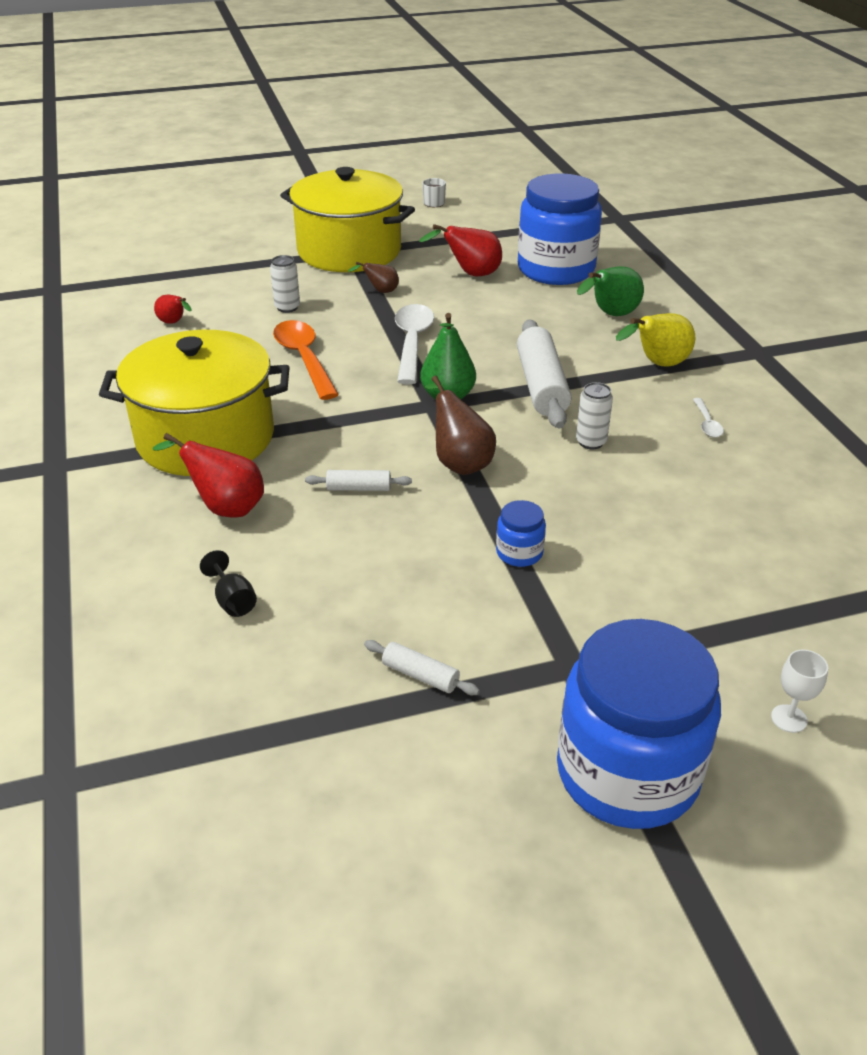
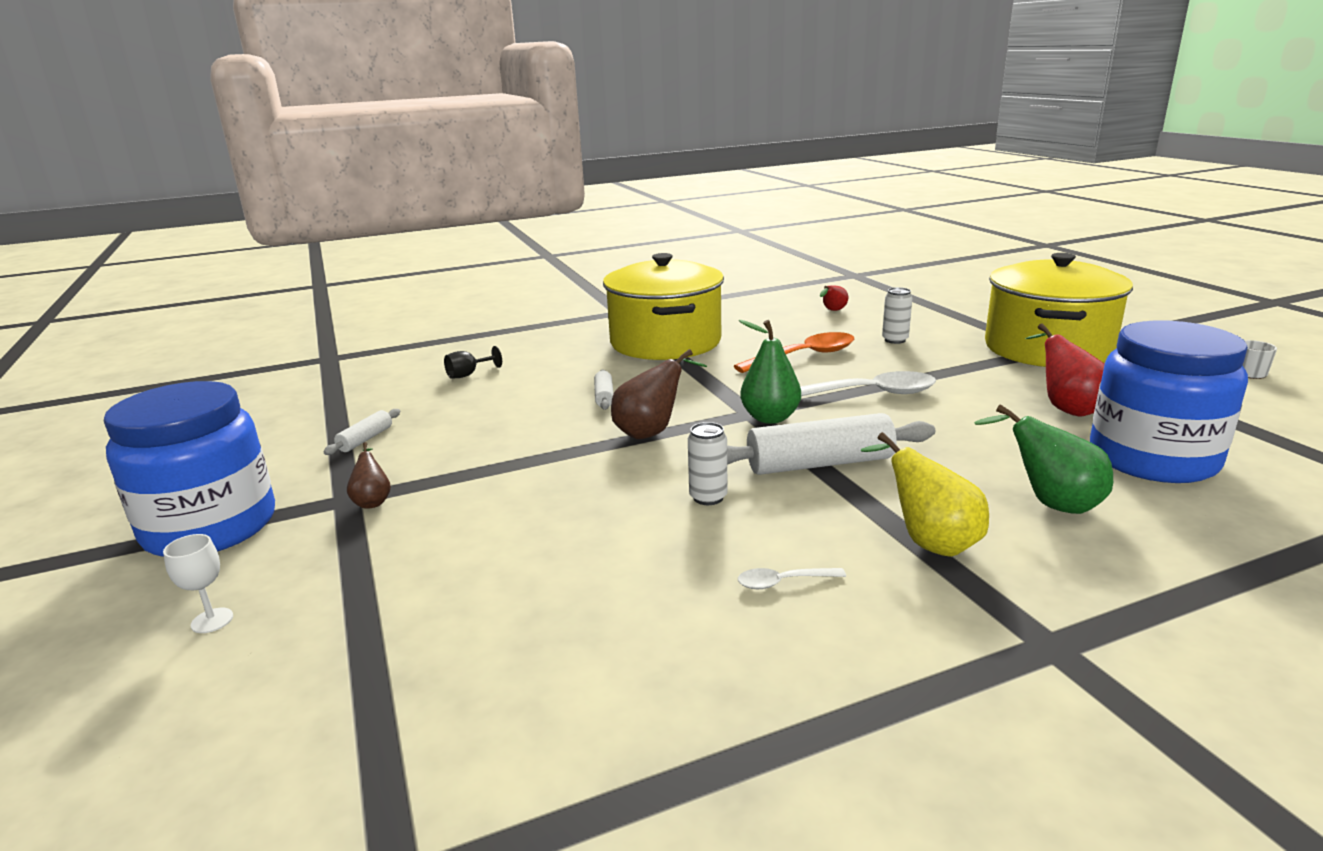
camera: 85 degrees right, 15 degrees down
(225, 507) = (575, 359): red pear -> none
(380, 291) = (969, 370): brown pear -> brown pear (372, 501)
(519, 553) = (508, 468): blue jar -> none

